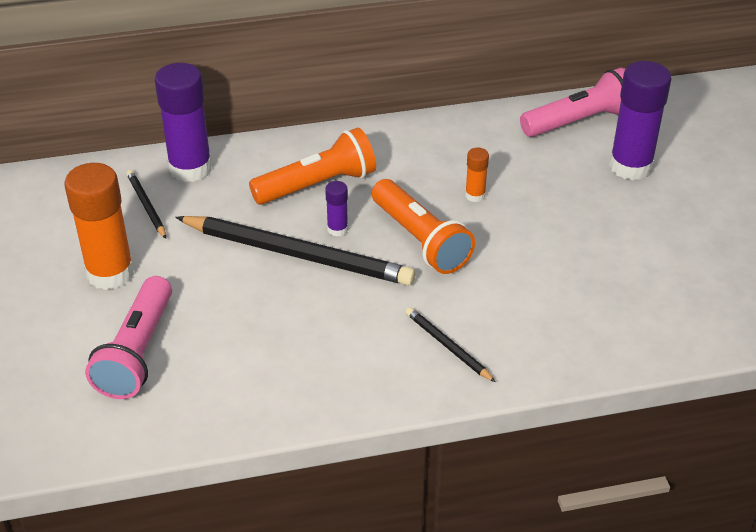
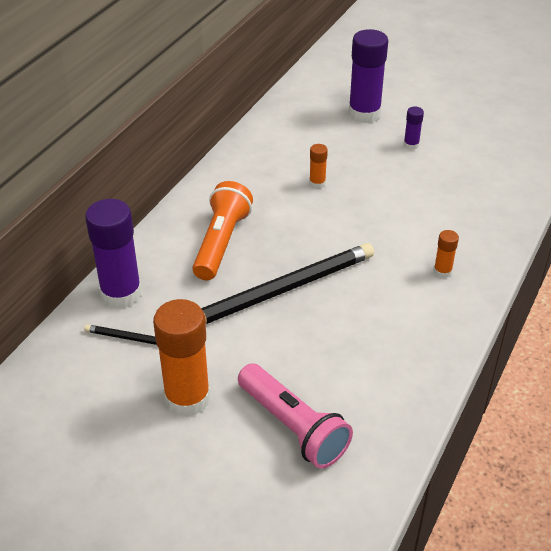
camera: 50 degrees left, 0 degrees up
(337, 229) = (278, 258): purple glue stick -> purple glue stick (411, 145)
(420, 240) = (332, 228): orange flashlight -> none
(448, 346) = (442, 271): black pencil -> orange glue stick
(579, 121) = (300, 107): pink flashlight -> none

